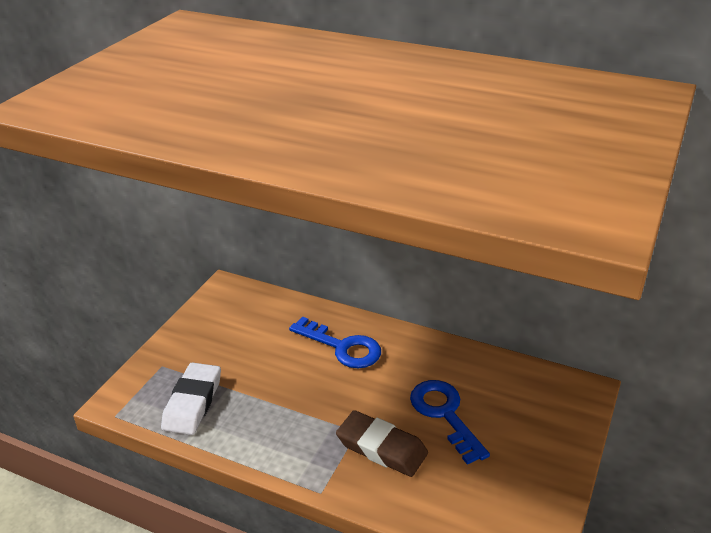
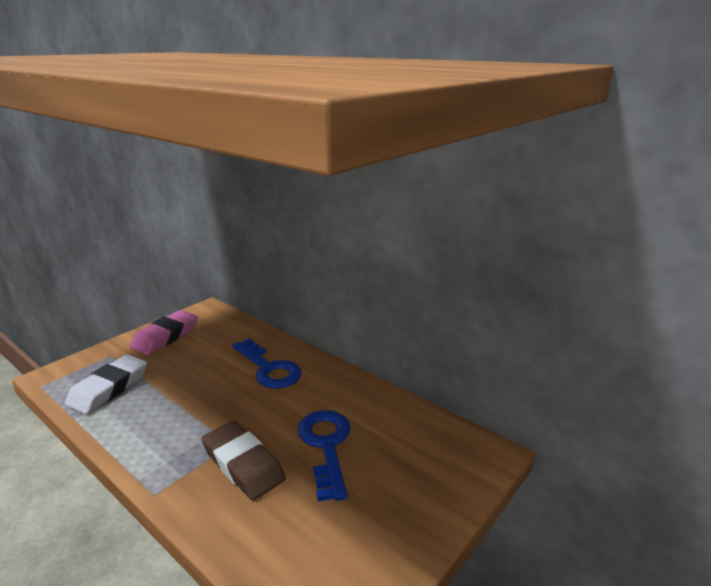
camera: 15 degrees right, 10 degrees down
(205, 331) = (165, 336): none -> pink eraser

